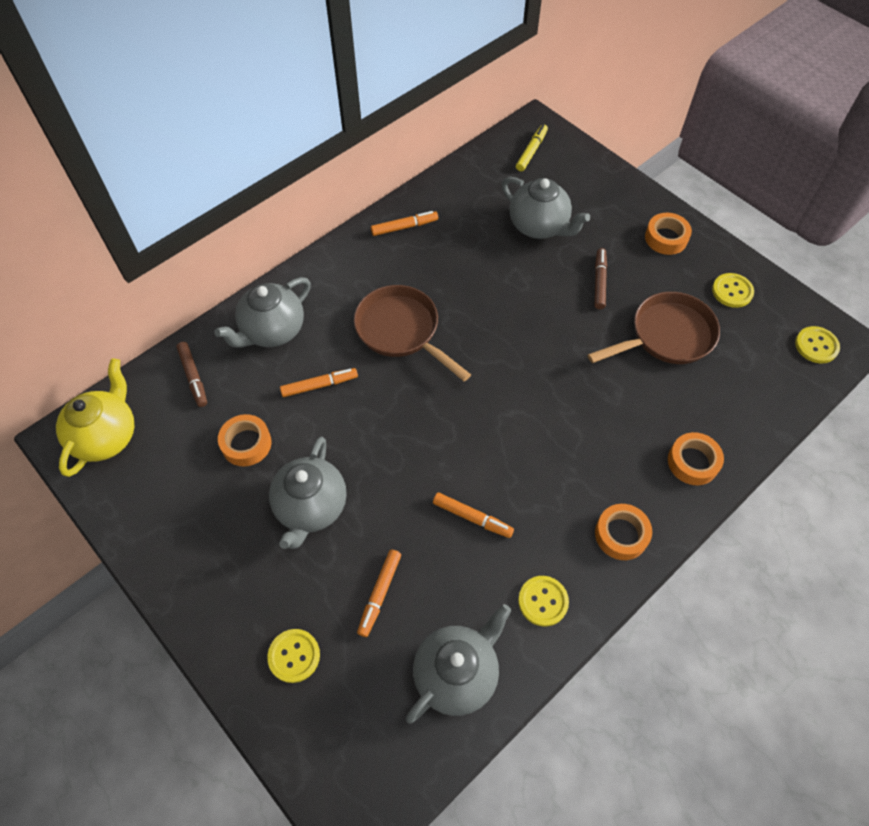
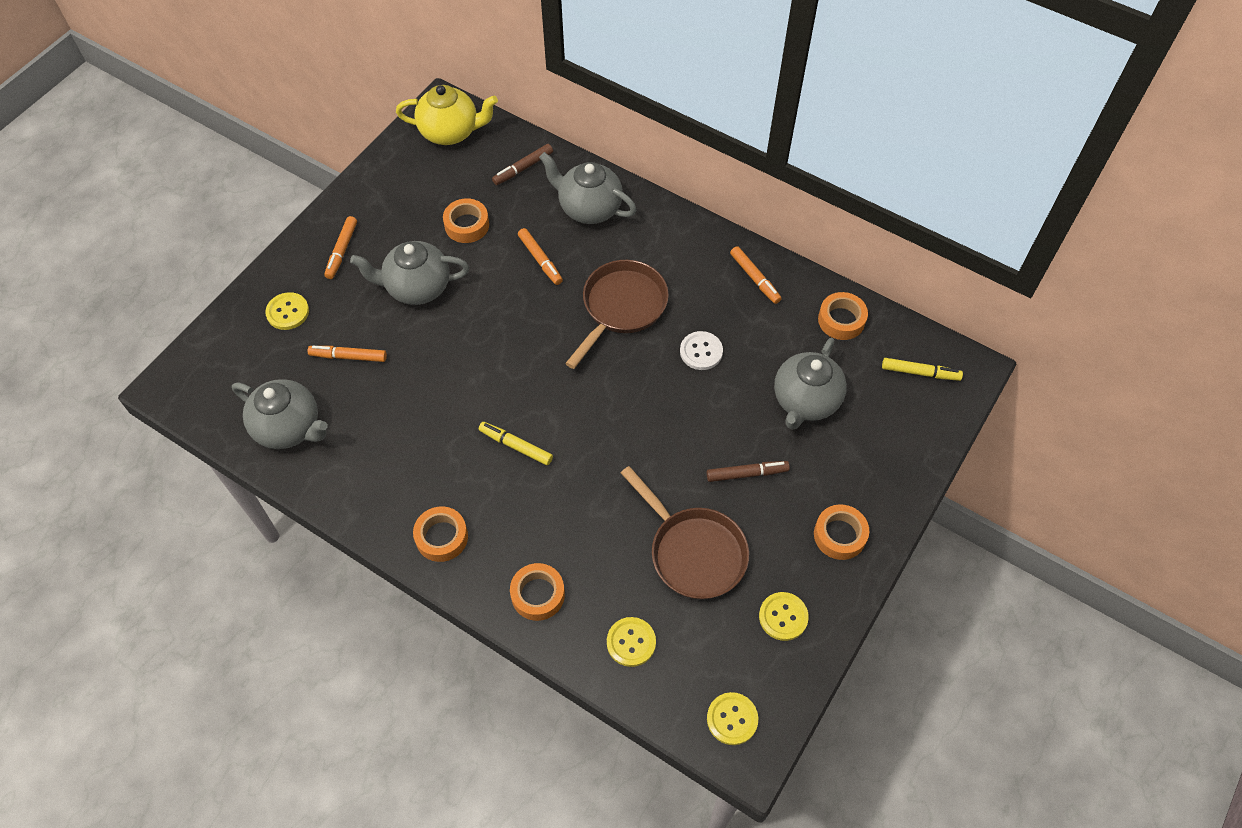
camera: 75 degrees right, 0 degrees up
(467, 183) = (841, 320): none -> orange tape
(469, 283) = (701, 351): none -> white button
(472, 518) = (433, 410): orange marker -> orange marker (342, 251)
(533, 450) = (516, 446): none -> yellow marker
(543, 601) = (363, 481): yellow button -> yellow button (631, 642)

